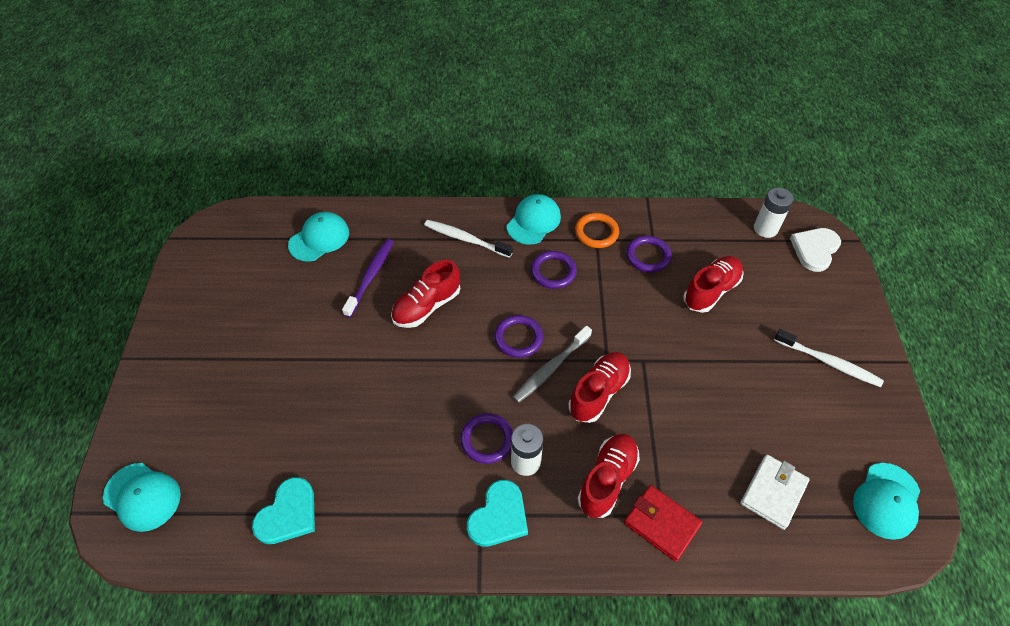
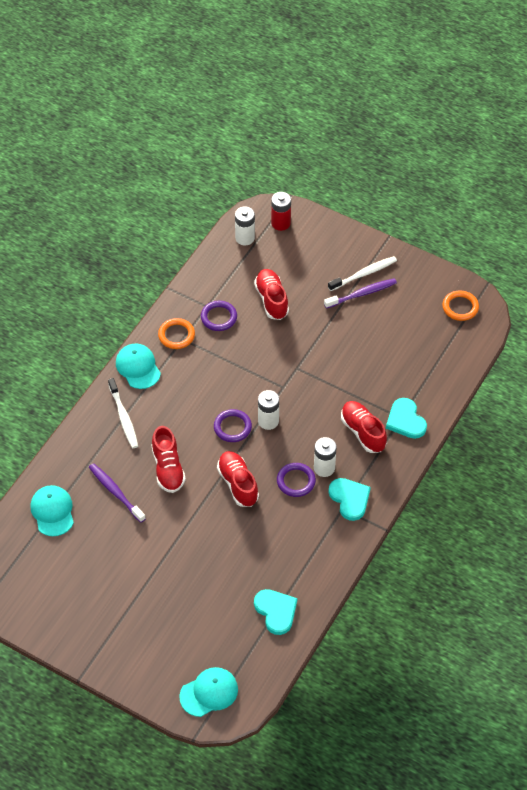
camera: 60 degrees left, 0 degrees up
(466, 239) = (123, 417): white toothbrush -> white toothbrush turned 75 degrees counterclockwise
(551, 368) = (268, 421): grey toothbrush -> white battery
(553, 272) = (192, 379): purple ring -> none
(598, 393) = (303, 404): red shoe -> red shoe (238, 484)
(661, 524) = (405, 420): red wallet -> turquoise heart
(773, 492) = (422, 356): white wallet -> none
(800, 375) = (362, 294): none -> purple toothbrush
(815, 249) = (281, 223): white heart -> red battery
(886, 501) = (460, 307): turquoise cap -> orange ring

